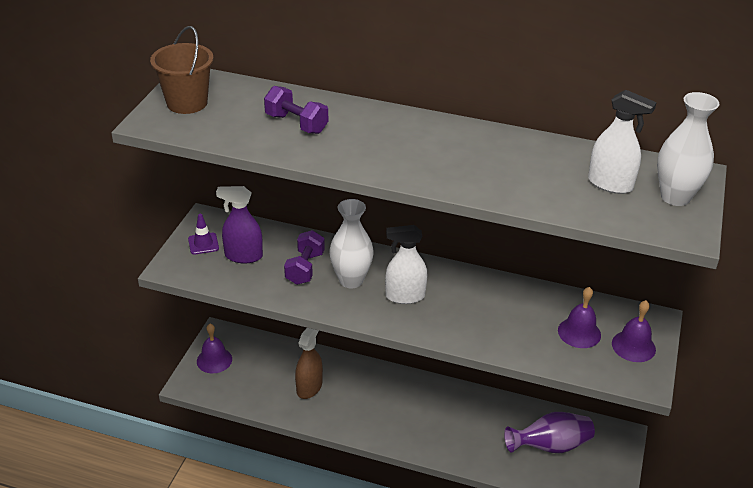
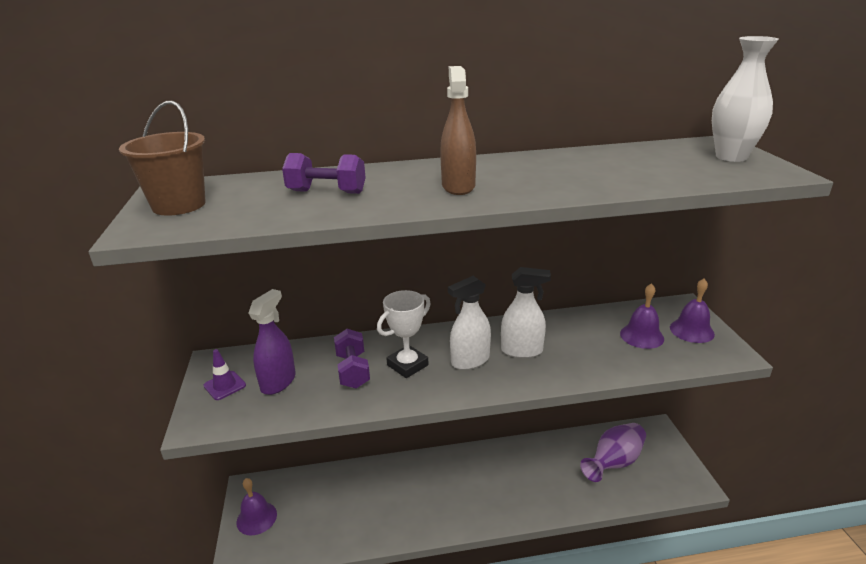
camera: 25 degrees left, 10 degrees down
(243, 256) = (278, 382): purple spray bottle -> purple spray bottle turned 135 degrees clockwise
(309, 387) = (371, 503): brown spray bottle -> brown spray bottle (458, 186)
(351, 280) = (407, 365): white vase -> white trophy
(610, 184) = (671, 162): white spray bottle -> white spray bottle (522, 350)

